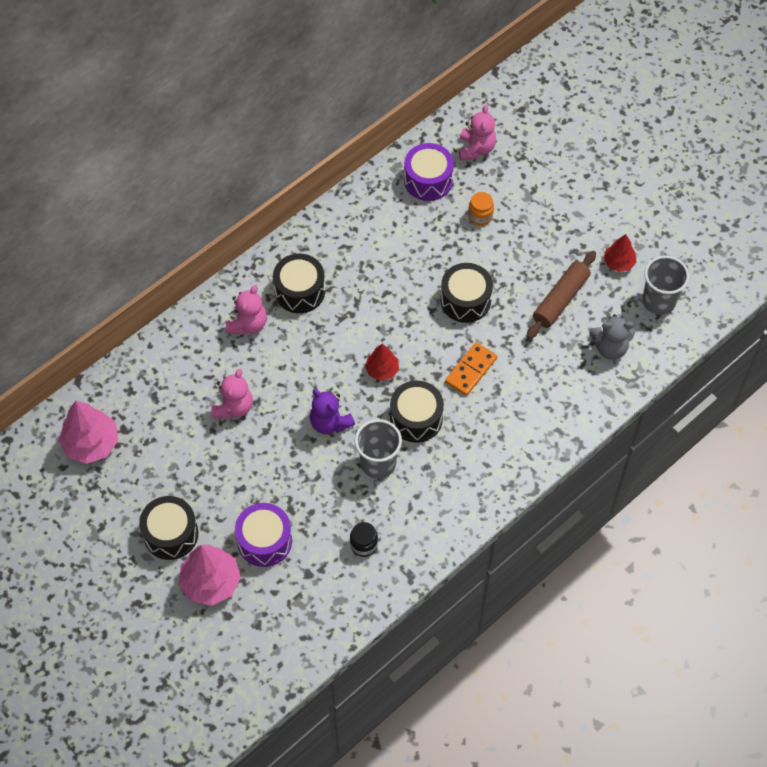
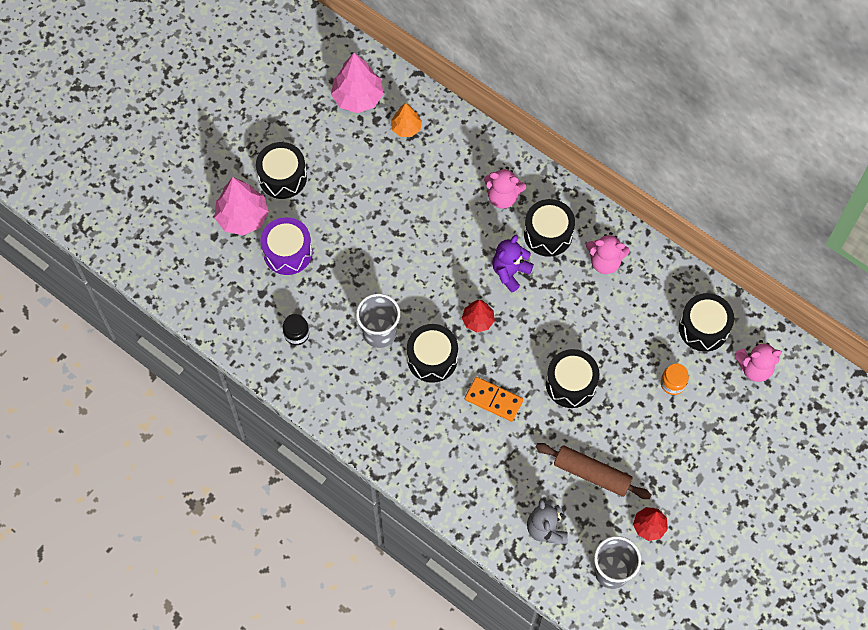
camera: 80 degrees right, 5 degrees up
(143, 401) = (406, 128): none -> orange tree
(233, 407) = (414, 202): pink teddy bear -> pink teddy bear (605, 261)
(330, 422) = (414, 285): purple teddy bear -> purple teddy bear (510, 272)
(428, 180) = (703, 328): purple drum -> black drum

